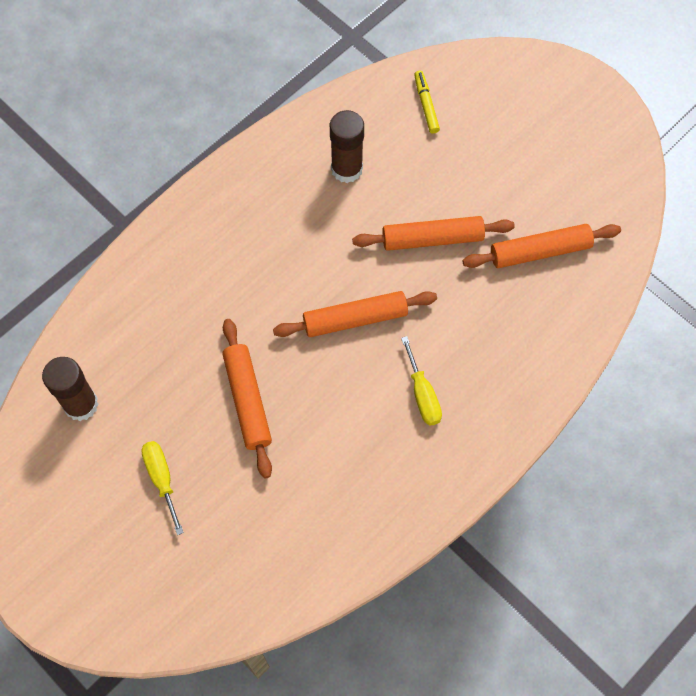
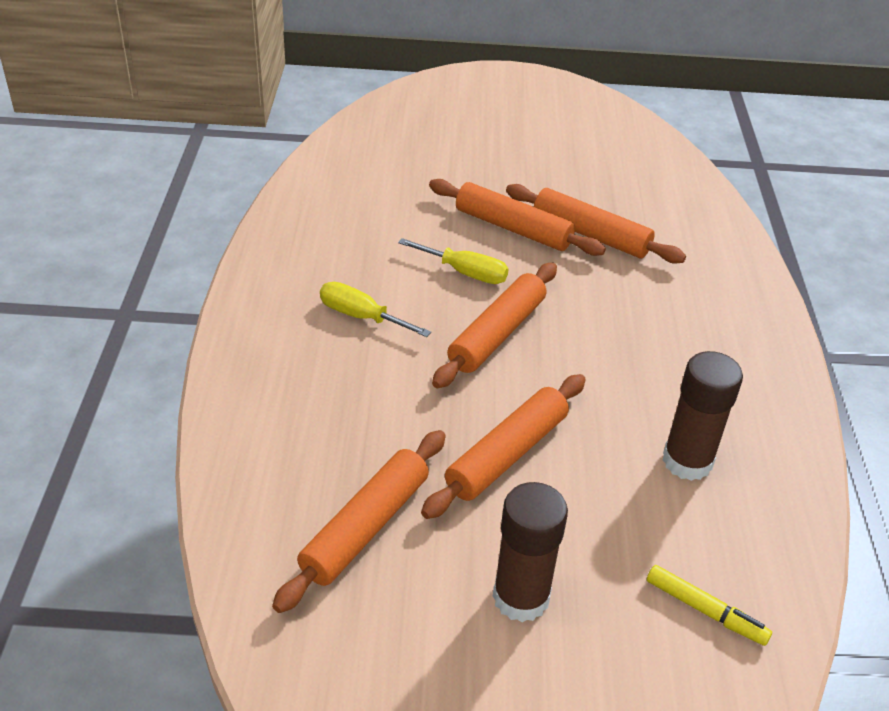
camera: 135 degrees right, 25 degrees down
(81, 404) = (632, 161): brown glue stick -> brown glue stick (521, 597)
(162, 479) = (512, 157): yellow screwdriver -> yellow screwdriver (465, 273)
(204, 355) = (590, 234): none -> orange rolling pin

